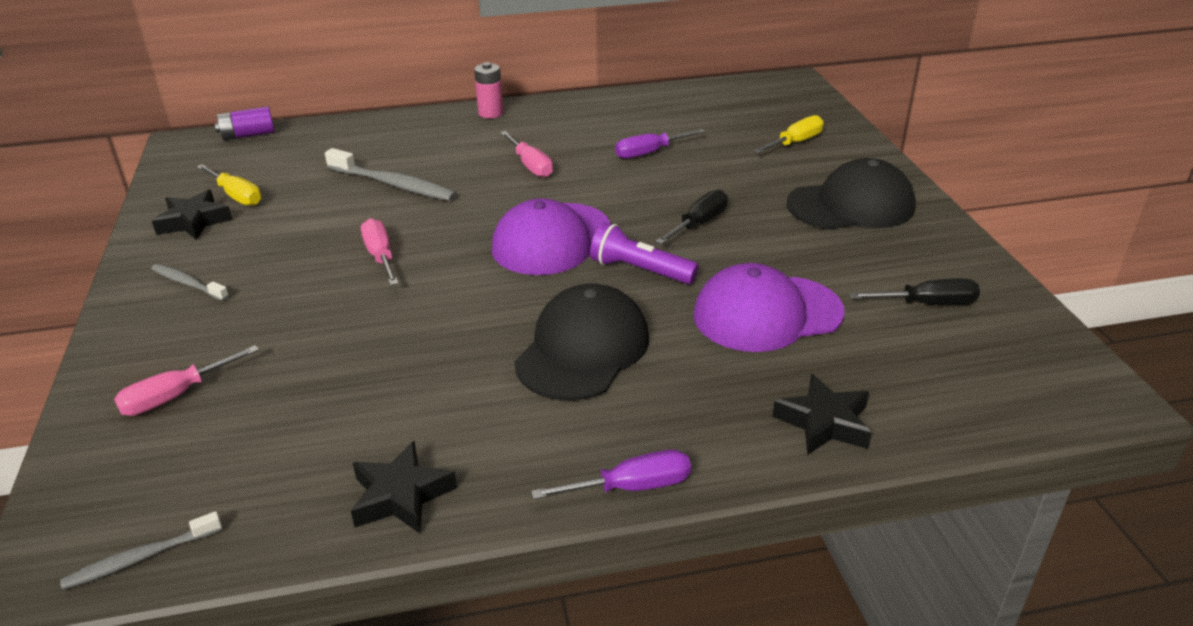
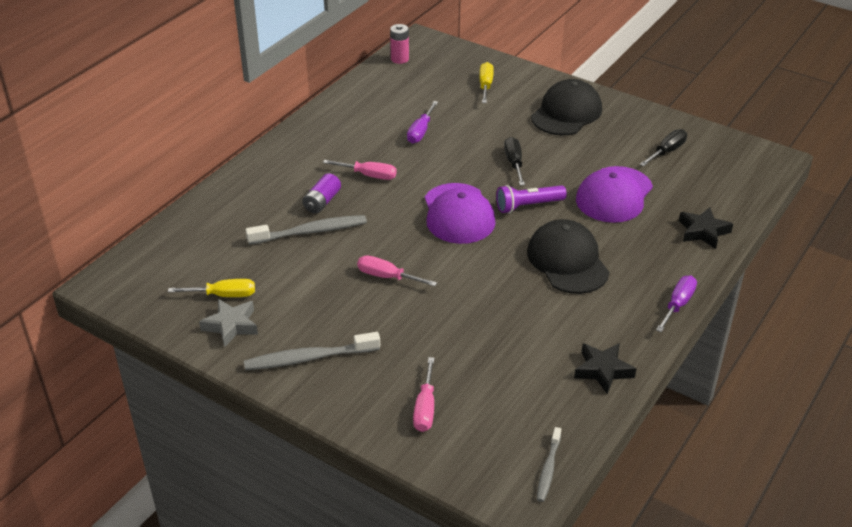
camera: 45 degrees left, 5 degrees up
(188, 284) = (309, 358): grey toothbrush -> grey toothbrush, size x1.70
(194, 221) = (231, 325): black star -> grey star
(248, 135) = (139, 253): purple battery -> purple battery (322, 202)
(491, 113) = (278, 151): pink battery -> pink battery (399, 59)

